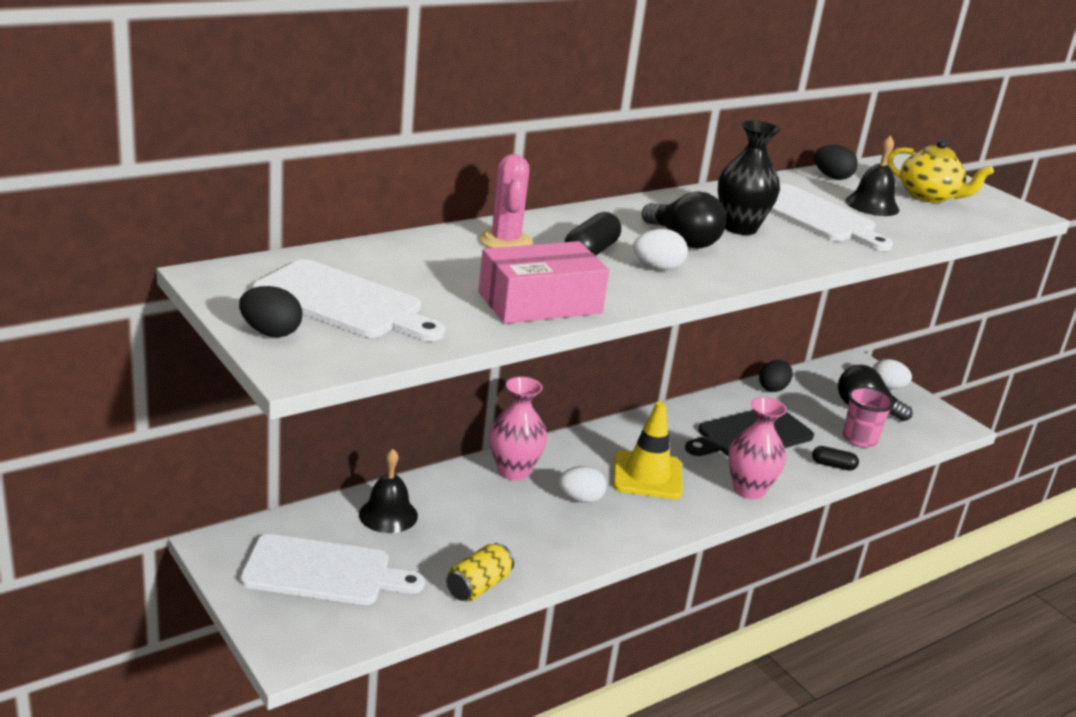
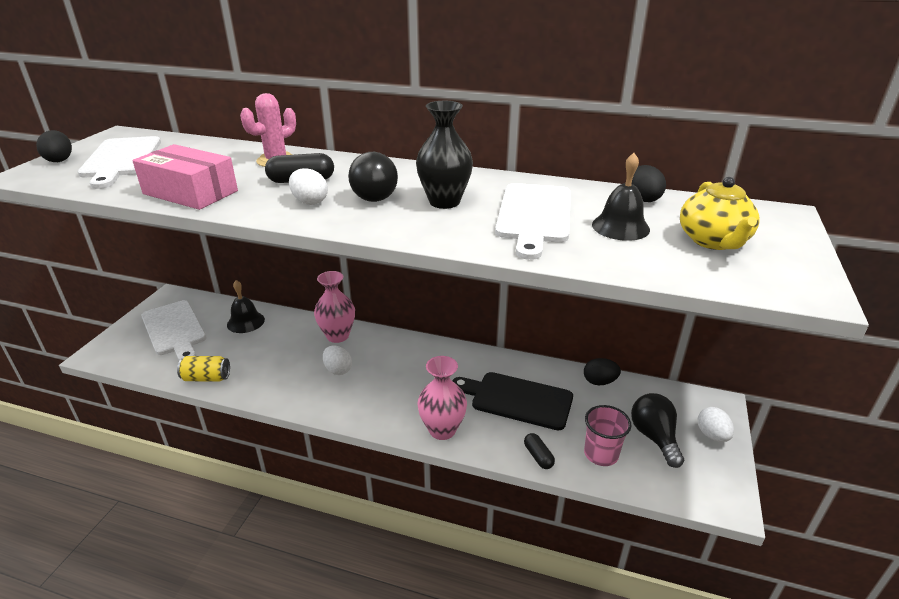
camera: 55 degrees right, 5 degrees up
(647, 475) = (399, 381): yellow traffic cone -> none

